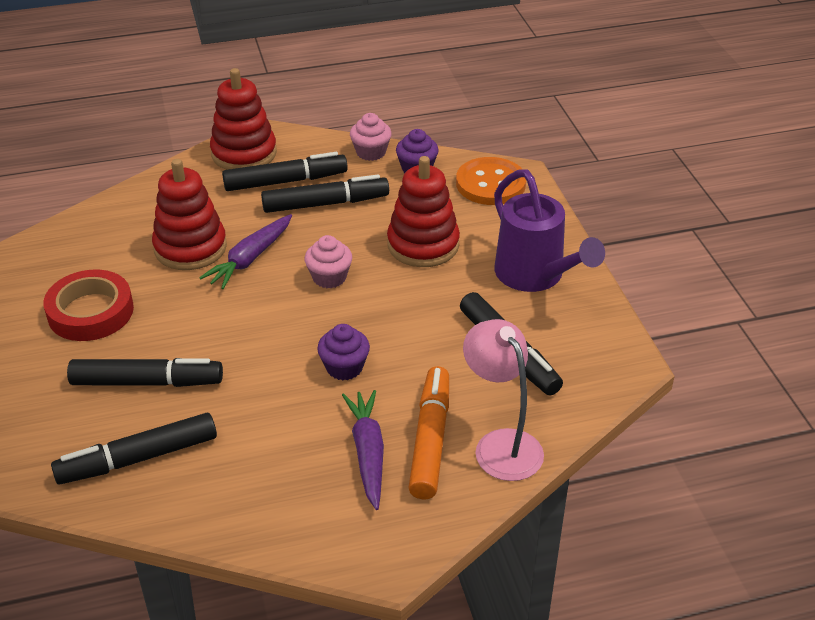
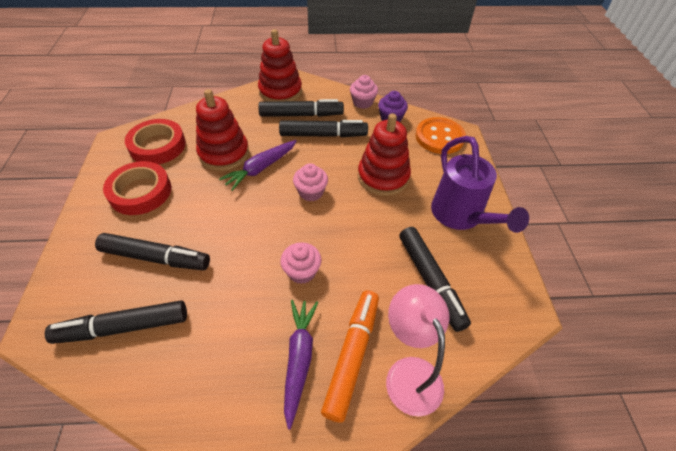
camera: 10 degrees right, 10 degrees up
(89, 251) = (158, 146): none -> red tape
(344, 367) = (302, 271): purple cupcake -> pink cupcake

